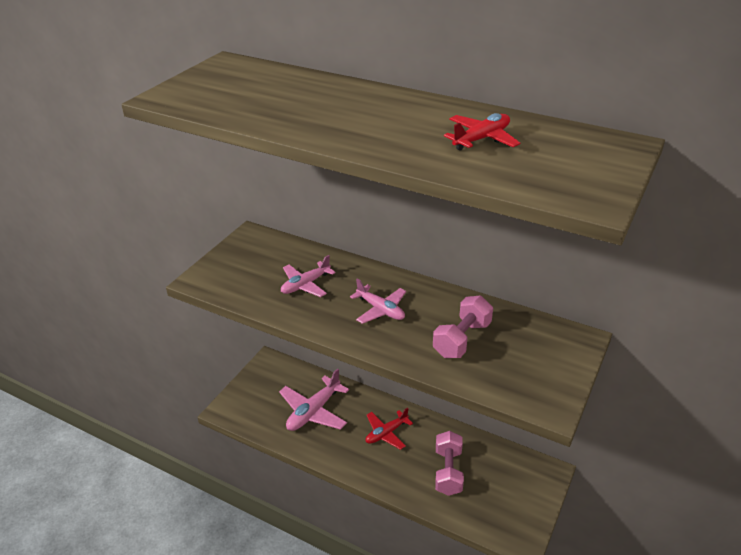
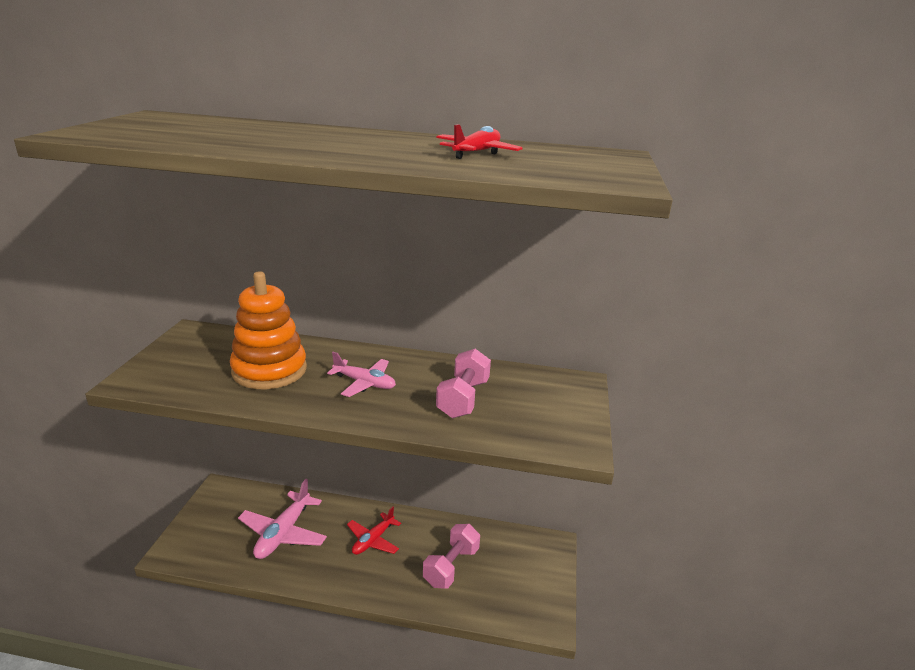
camera: 20 degrees left, 10 degrees down
(305, 285) = (269, 370): pink plane -> orange stacking toy
(448, 471) = (451, 566): pink dumbbell -> pink dumbbell turned 45 degrees clockwise

